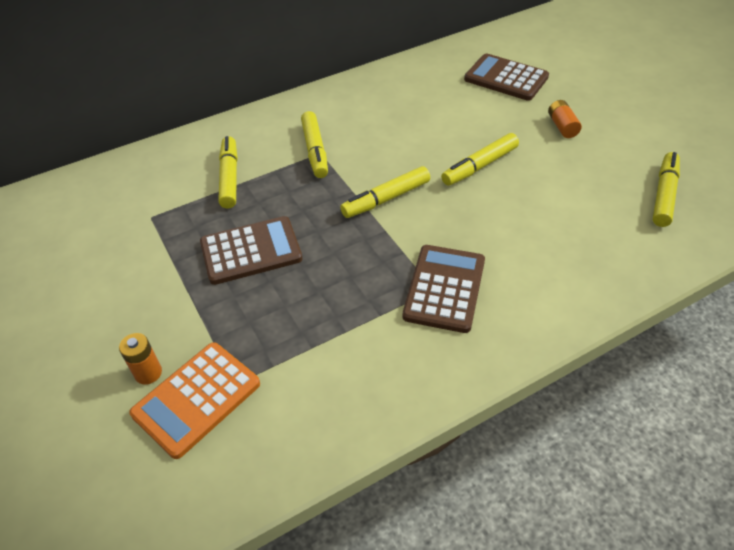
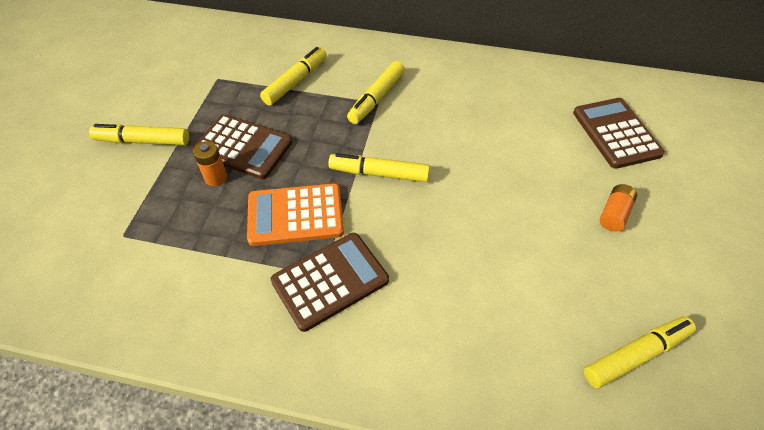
camera: 40 degrees right, 5 degrees up
(148, 373) = (91, 187): orange battery -> orange battery (216, 178)
(197, 399) = (92, 228): orange calculator -> orange calculator (295, 215)
(479, 166) = (488, 198): yellow marker -> yellow marker (143, 141)

